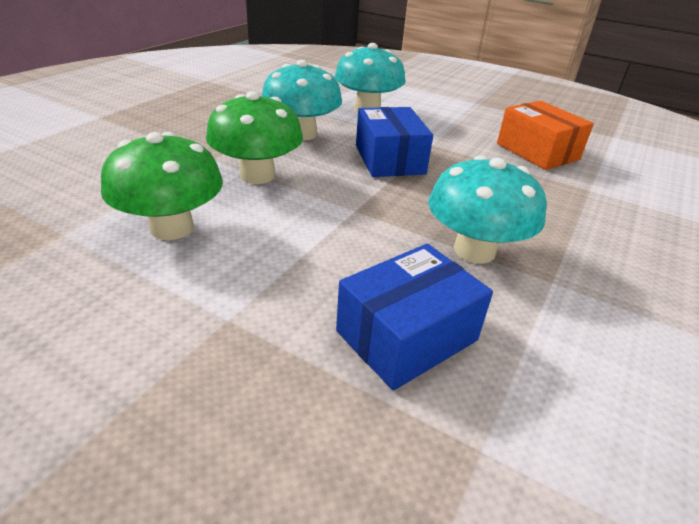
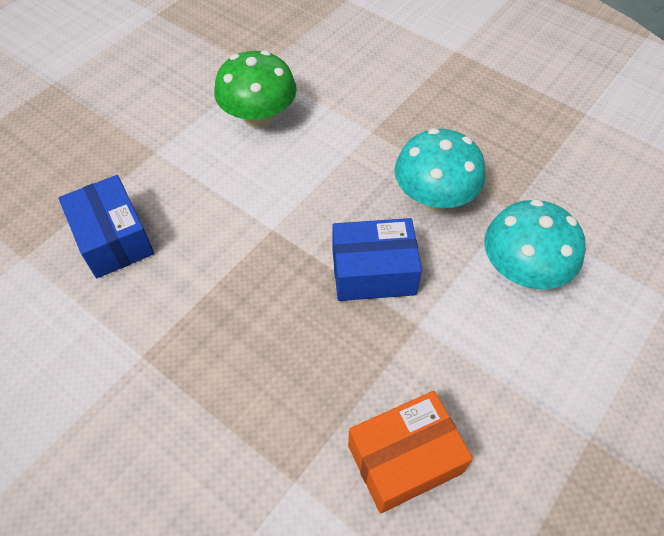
camera: 100 degrees right, 20 degrees up
(257, 175) = (338, 162): green mushroom -> none
(474, 250) = (195, 307): turquoise mushroom -> none

